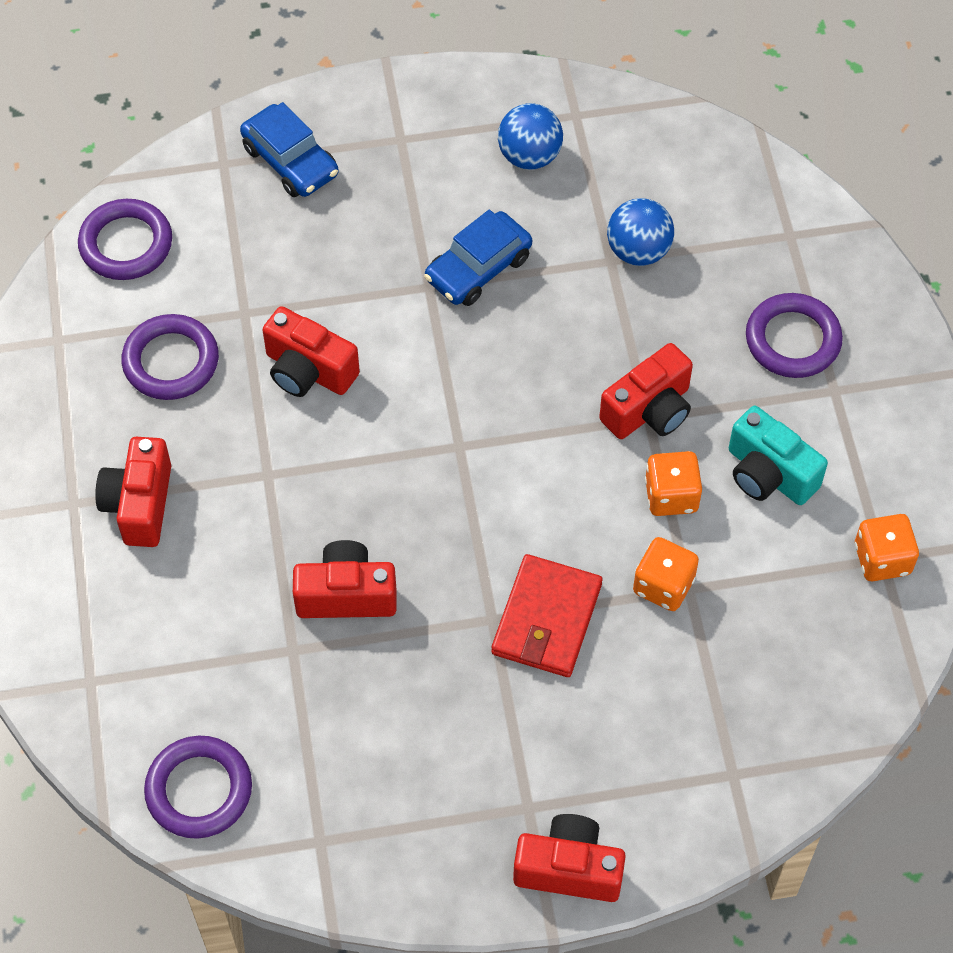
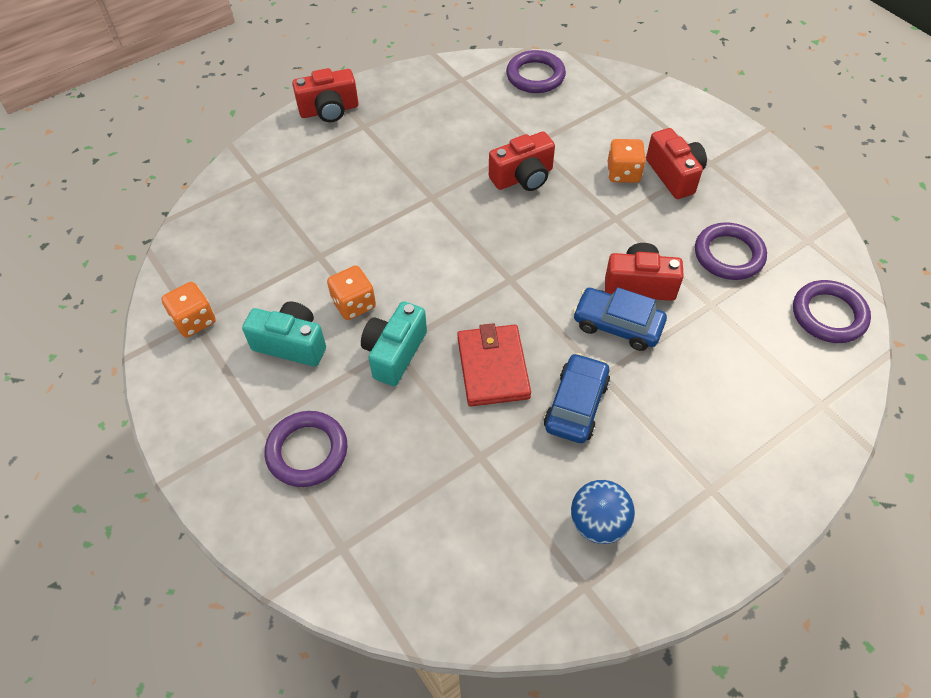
camera: 155 degrees right, 5 degrees down
(290, 161) = (777, 429): blue car -> blue car (617, 325)
(546, 619) = (399, 208): red wallet -> red wallet (493, 367)
(638, 251) = (462, 474): blue ball -> none
(649, 410) = (394, 353): red camera -> turquoise camera
(663, 585) = (336, 251): orange dice -> orange dice (623, 173)

